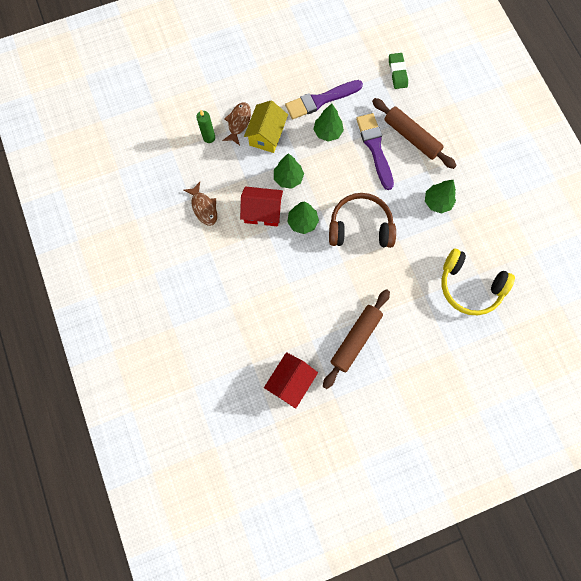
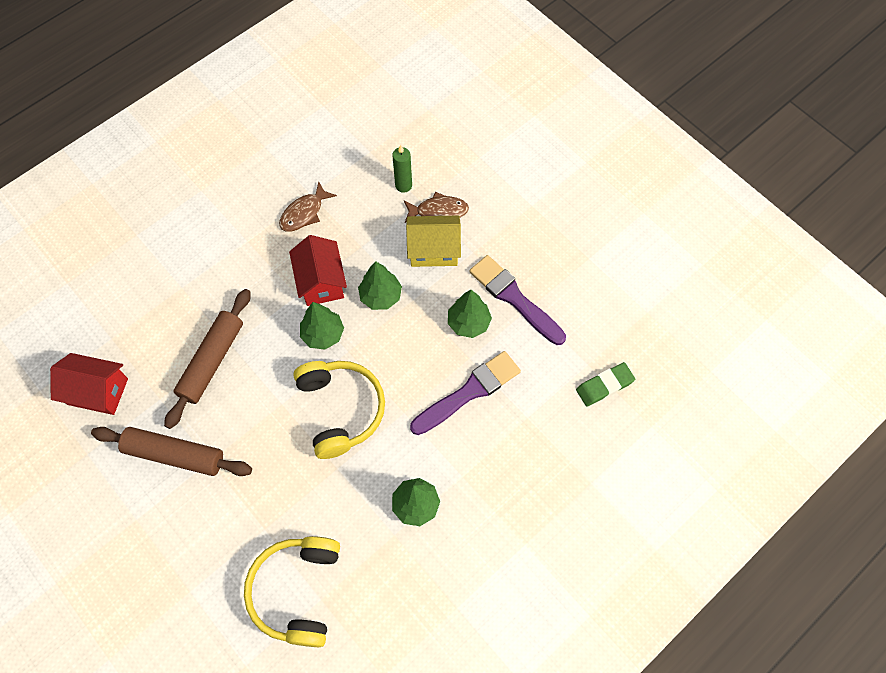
camera: 70 degrees right, 10 degrees down
(360, 227) = (340, 410): brown headphones -> yellow headphones
(411, 137) = (506, 437): brown rolling pin -> brown rolling pin (211, 361)

